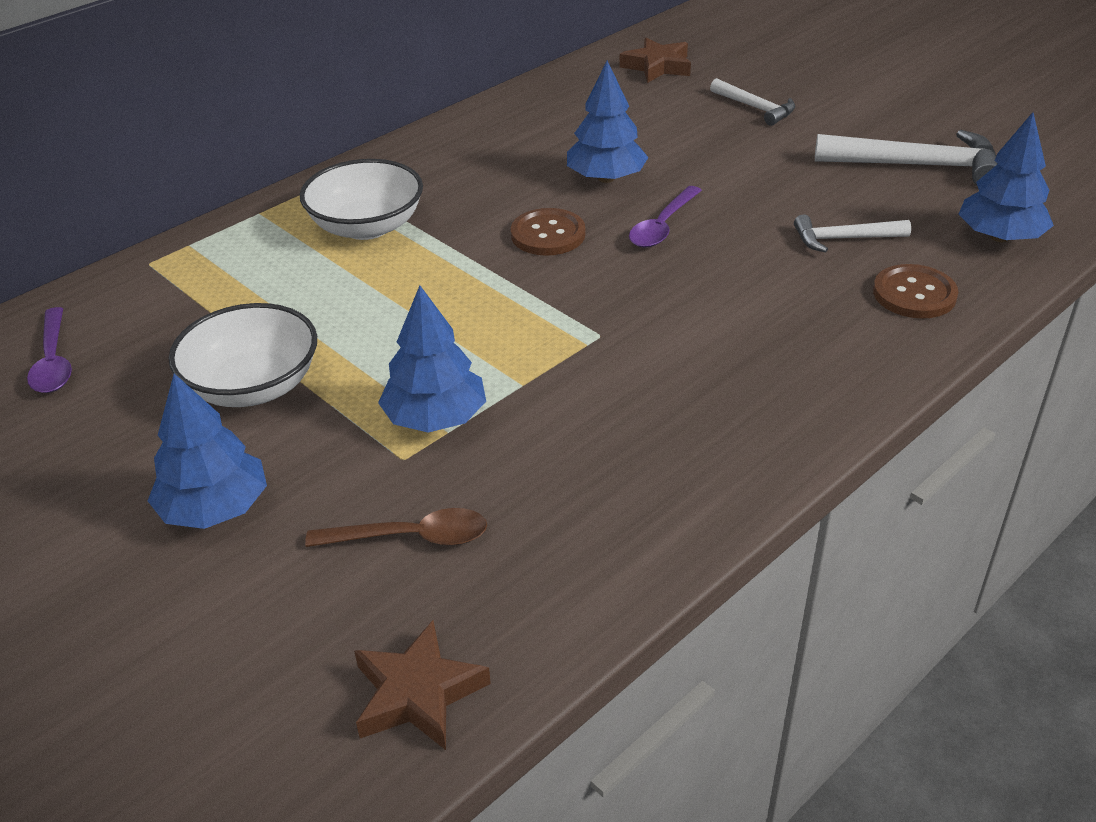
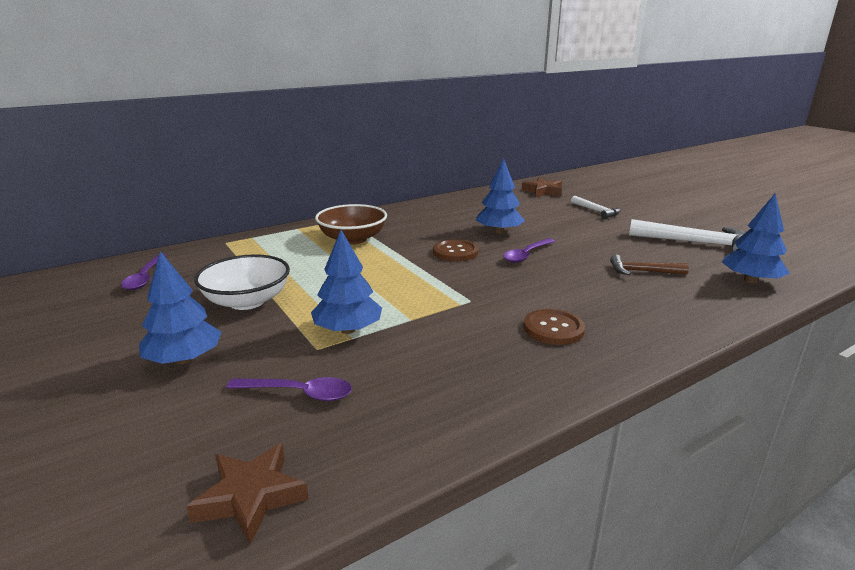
camera: 10 degrees right, 15 degrees down
(367, 226) = (352, 239): white bowl -> brown bowl
(411, 537) = (299, 393): brown spoon -> purple spoon
(844, 239) = (642, 271): white hammer -> brown hammer
(914, 294) = (688, 303): brown button -> brown button (553, 328)

